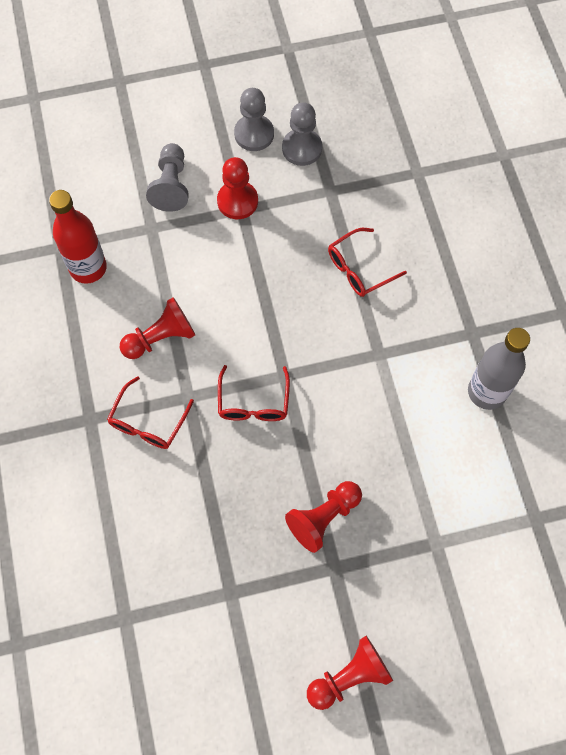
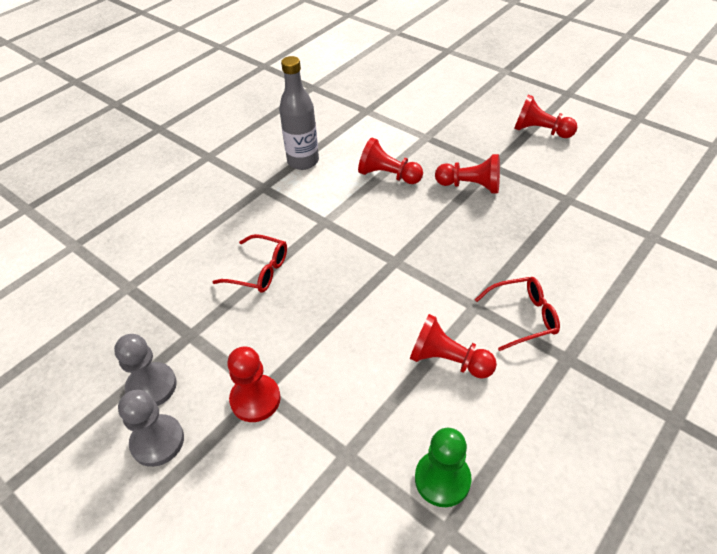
camera: 125 degrees left, 20 degrees down
(88, 268) = (442, 479): red bottle -> green pawn
(171, 185) = (280, 475): grey pawn -> none
(253, 402) = (435, 265): red glasses -> none
(401, 454) = (388, 175): none -> red pawn

